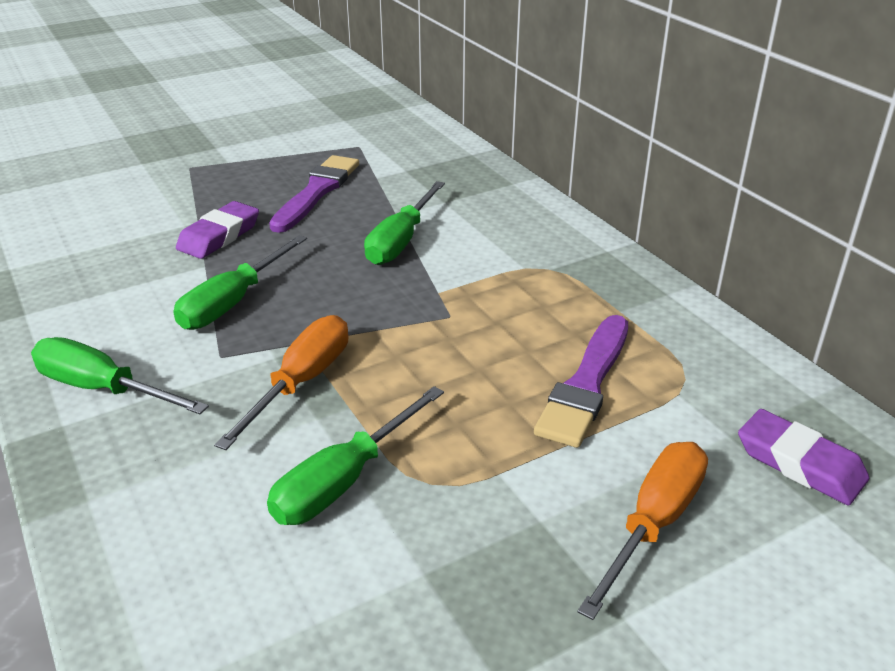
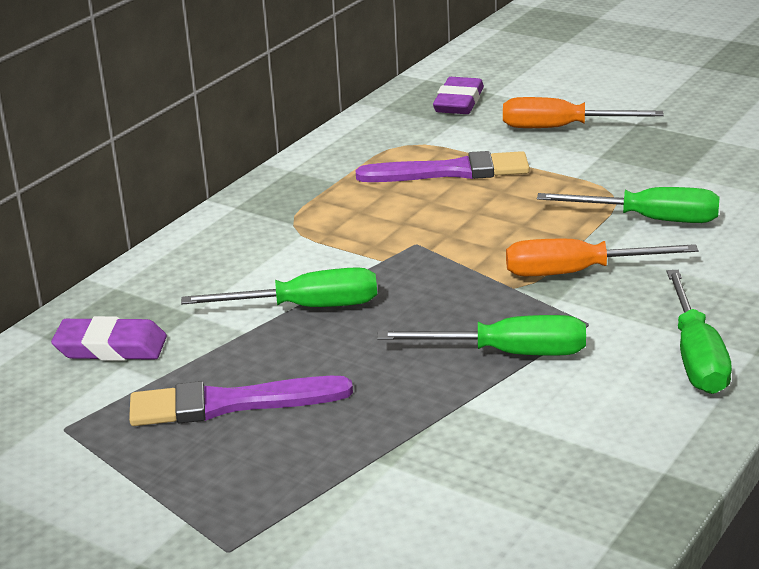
camera: 115 degrees left, 5 degrees down
(219, 236) = (395, 424): purple eraser -> purple eraser (111, 347)

